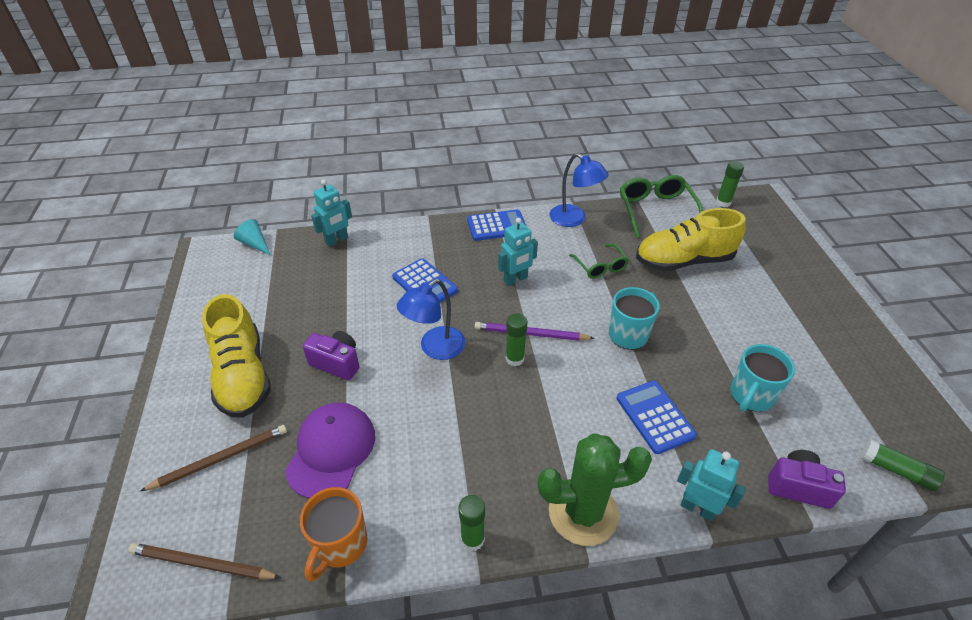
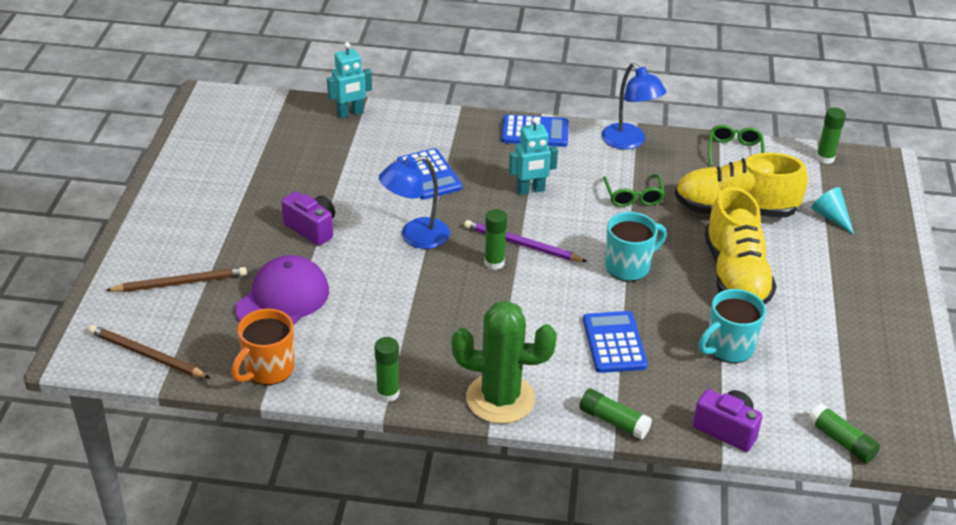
camera: 15 degrees right, 5 degrees down
(243, 375) = (217, 220): yellow shoe -> yellow shoe (735, 275)
(255, 244) = (262, 100): turquoise cone -> turquoise cone (831, 217)
(656, 211) = (734, 151): green glasses -> green glasses, size x0.60
(697, 508) = (613, 421): turquoise robot -> green glue stick

